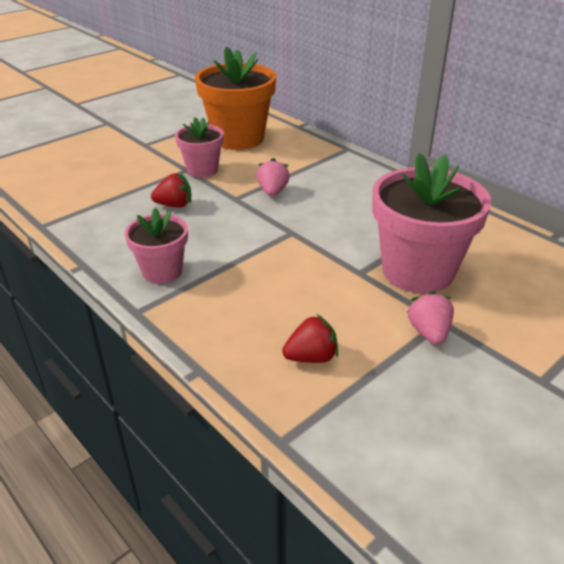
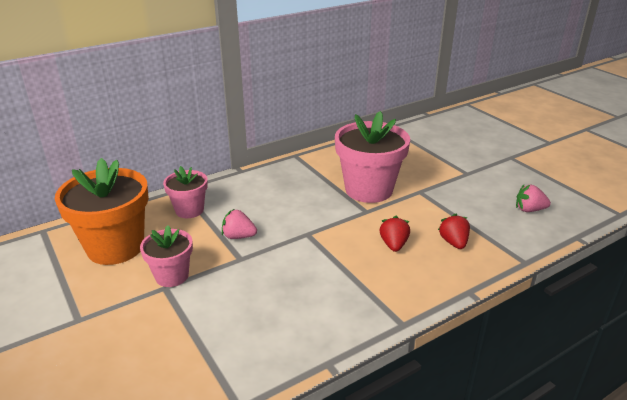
camera: 80 degrees left, 5 degrees down
(162, 271) = (348, 308): pink flower pot -> pink flower pot (189, 210)
(174, 205) = (236, 298): red strawberry -> red strawberry (393, 245)
(429, 332) = (430, 197): pink strawberry -> pink strawberry (529, 210)

